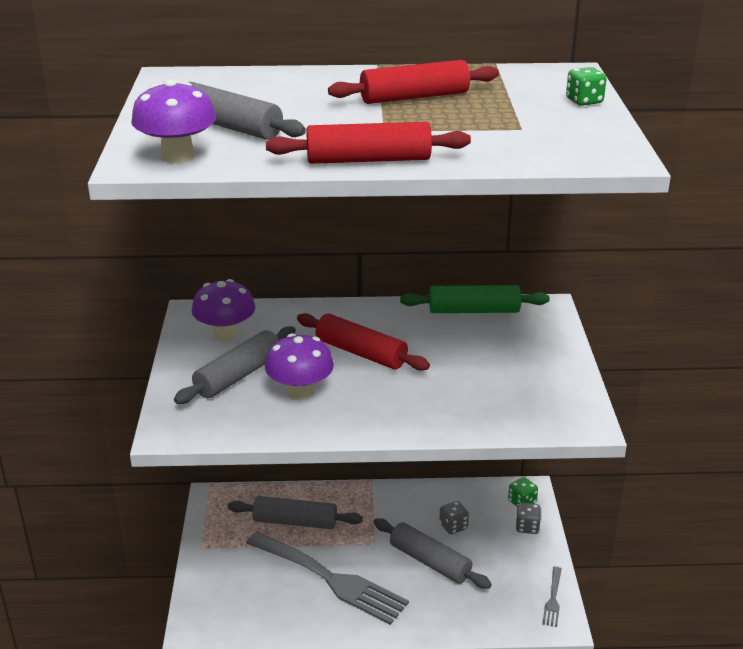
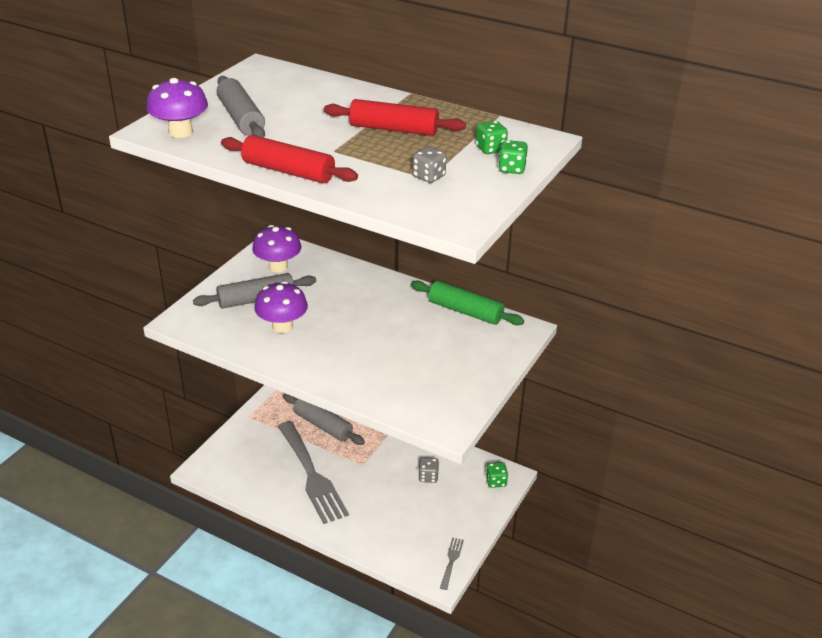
camera: 30 degrees right, 5 degrees up
(361, 353) = (350, 314): red rolling pin -> none
(430, 561) = (389, 494): grey rolling pin -> none
(527, 527) = (482, 501): grey dice -> grey dice (429, 176)
(536, 91) = (490, 149): none -> green dice
(553, 599) = (451, 561): grey fork -> grey fork turned 150 degrees clockwise

